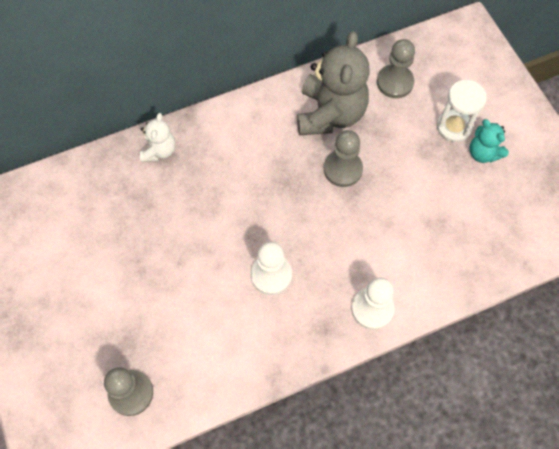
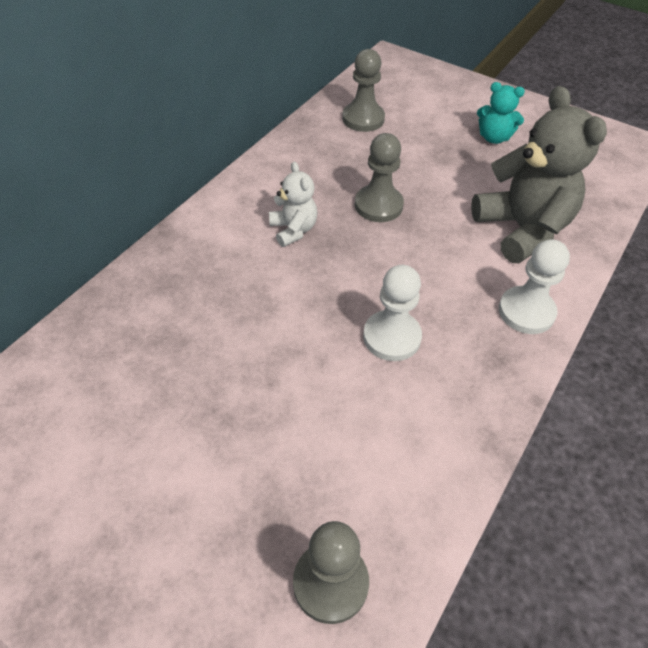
camera: 35 degrees left, 15 degrees down
(159, 151) = (153, 280): white teddy bear -> white teddy bear (293, 230)
(330, 114) = (323, 167): grey teddy bear -> grey teddy bear (522, 229)
(453, 127) = (449, 129): white hourglass -> none

